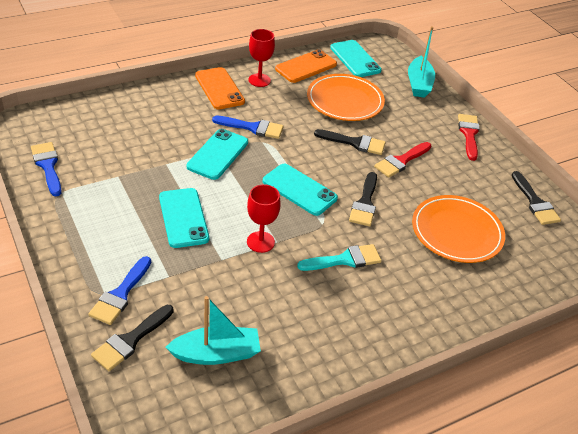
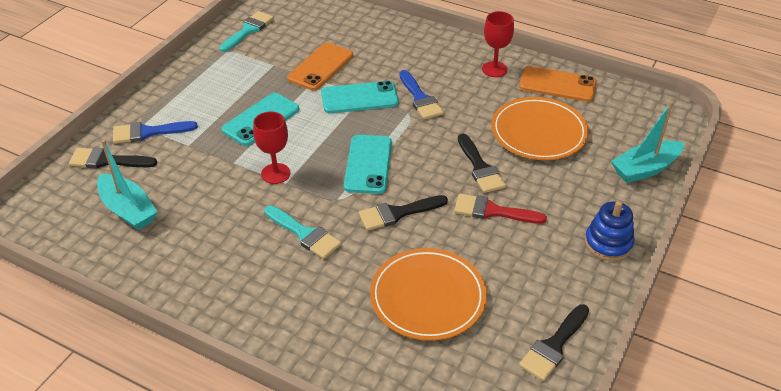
camera: 60 degrees right, 0 degrees up
(48, 166) = (248, 30): blue brush -> turquoise brush
(219, 88) = (450, 55): orange phone -> orange phone (321, 67)
(355, 59) = (620, 108): turquoise phone -> none
(469, 134) = (608, 243): red brush -> blue stacking toy

